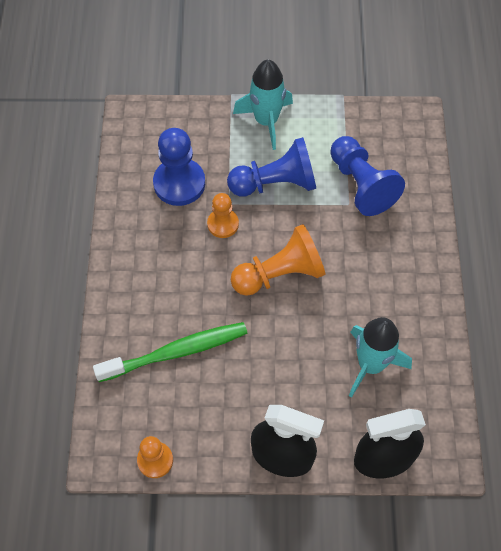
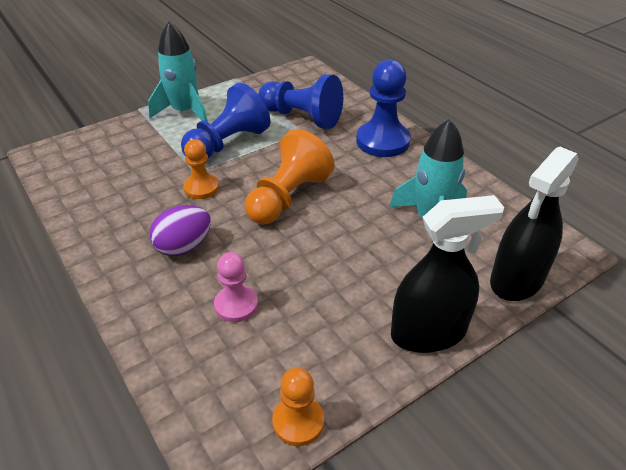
camera: 35 degrees left, 20 degrees down
(174, 278) = (184, 247): none -> purple egg
(176, 352) = (236, 305): green toothbrush -> pink pawn
(179, 183) = (133, 179): blue pawn -> blue pawn (382, 141)

